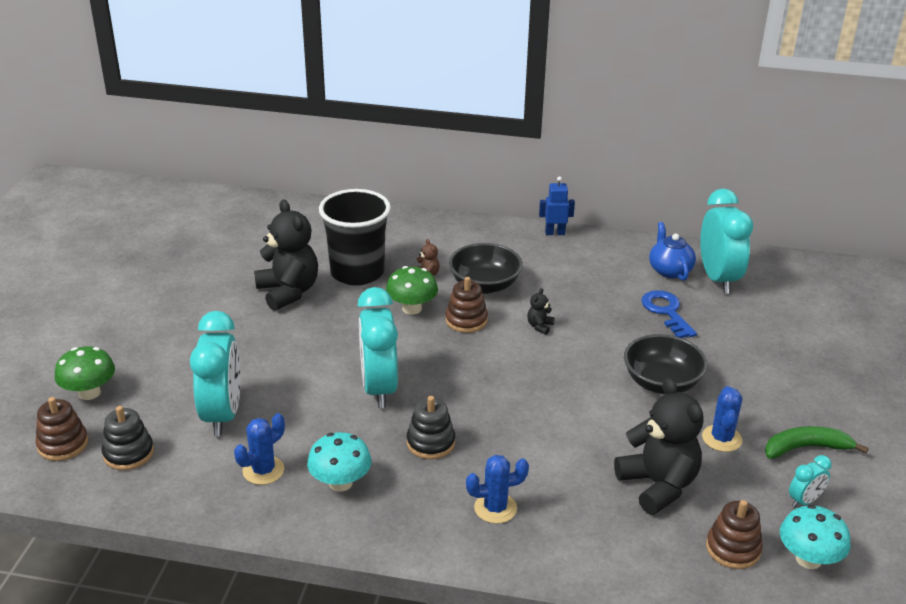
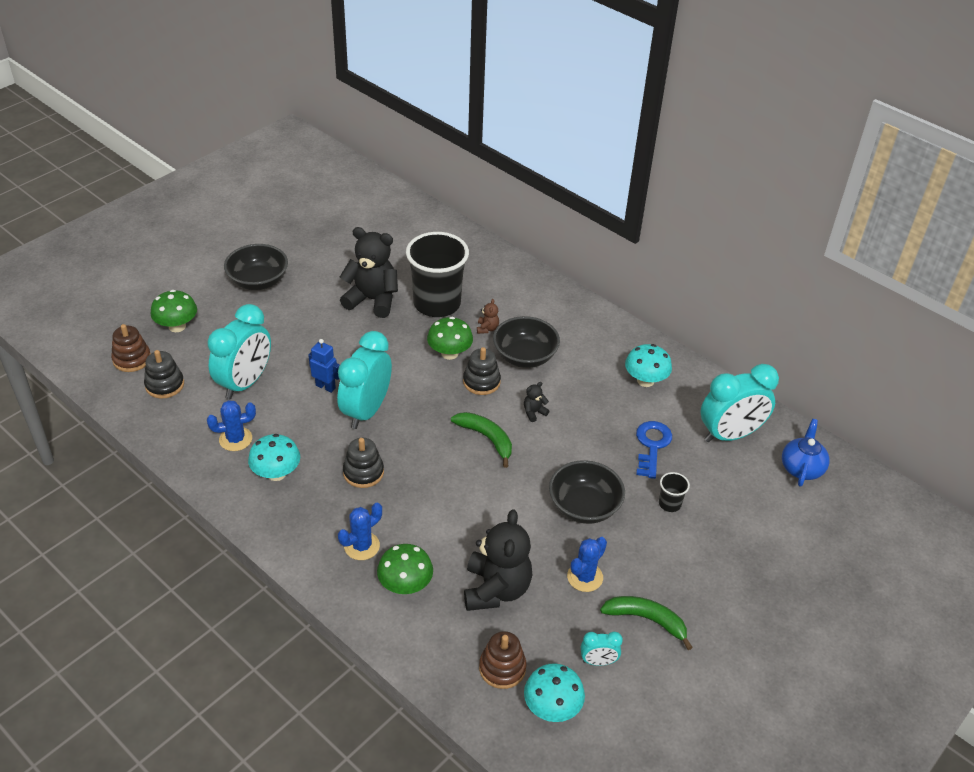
camera: 30 degrees right, 10 degrees up
(146, 318) = (258, 281): none -> black bowl
(288, 292) = (372, 300): black teddy bear -> black teddy bear turned 75 degrees counterclockwise
(466, 320) = (481, 382): brown stacking toy -> black stacking toy
(495, 508) = (362, 546): blue cactus -> blue cactus turned 60 degrees counterclockwise
(519, 364) = (487, 438): none -> green banana
(555, 233) = (628, 331): blue robot -> blue robot (325, 386)
(573, 522) = (405, 585): none -> green mushroom
(608, 265) = (645, 380): none -> turquoise mushroom
(669, 270) = (694, 408): blue teapot -> blue teapot (801, 468)
(718, 279) = (730, 435): turquoise clock -> turquoise clock turned 45 degrees clockwise
(727, 350) = (669, 504): none -> black cup

